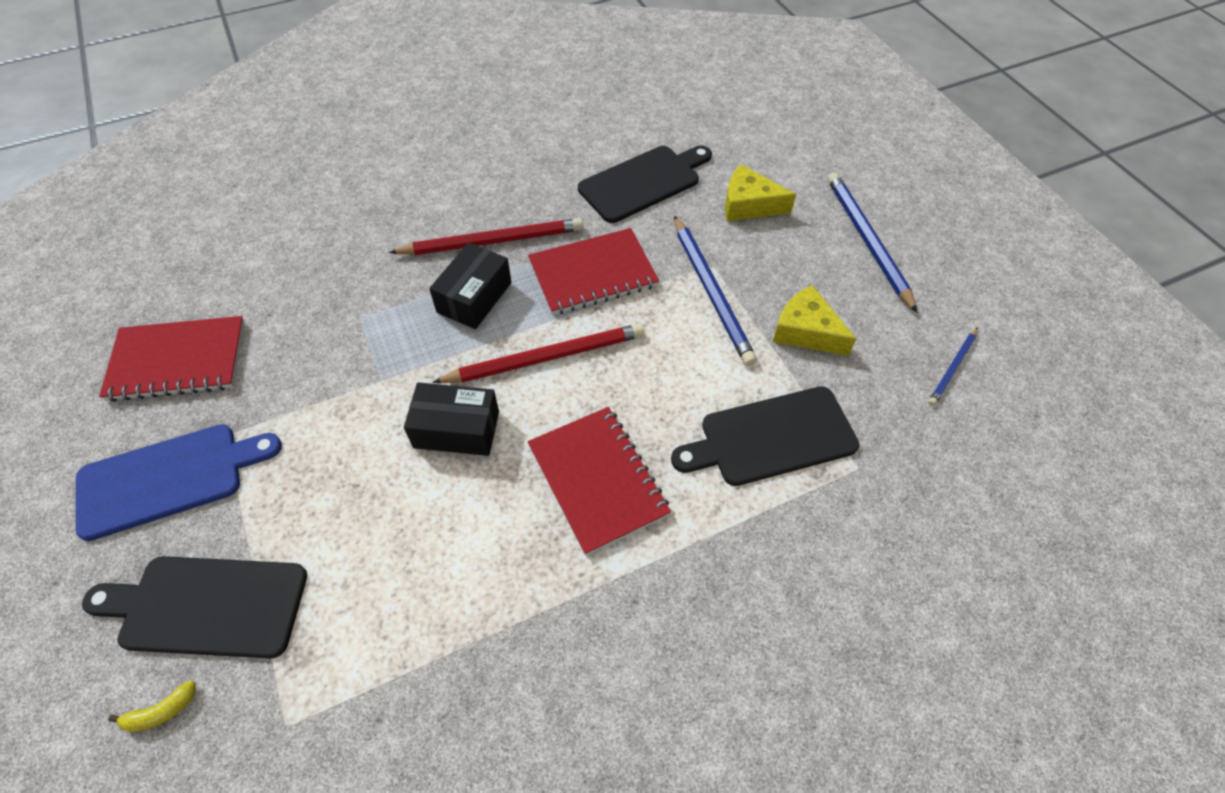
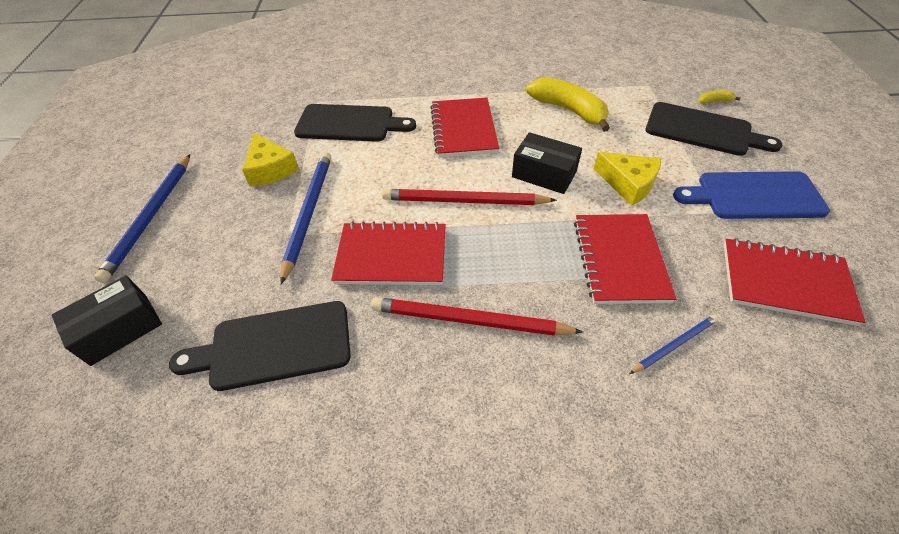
camera: 155 degrees left, 5 degrees down
(354, 337) = (620, 260): none -> red notebook
(439, 585) = (569, 110): none -> yellow banana
(474, 297) = (505, 265): black box -> black box (119, 329)
(748, 205) = (202, 282): yellow cheese -> yellow cheese (628, 184)
(953, 368) = (209, 128): blue pencil -> blue pencil (674, 345)

